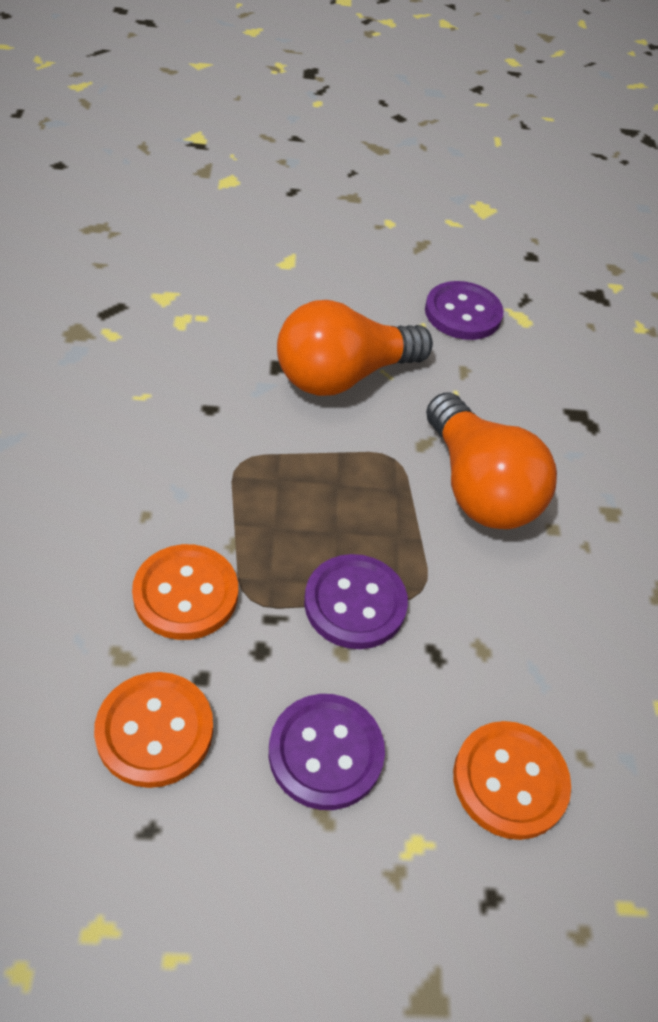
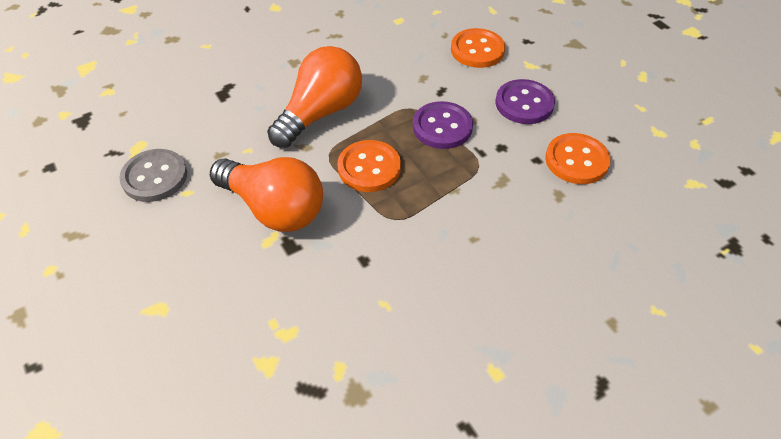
camera: 115 degrees left, 0 degrees up
(186, 594) = (502, 190): orange button -> orange button (369, 168)
(463, 313) = (154, 177): purple button -> grey button

